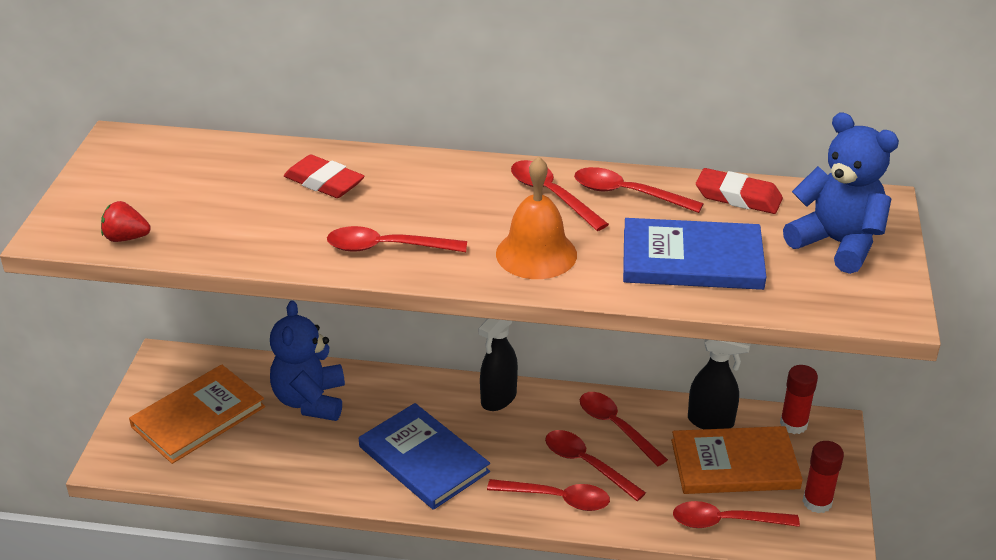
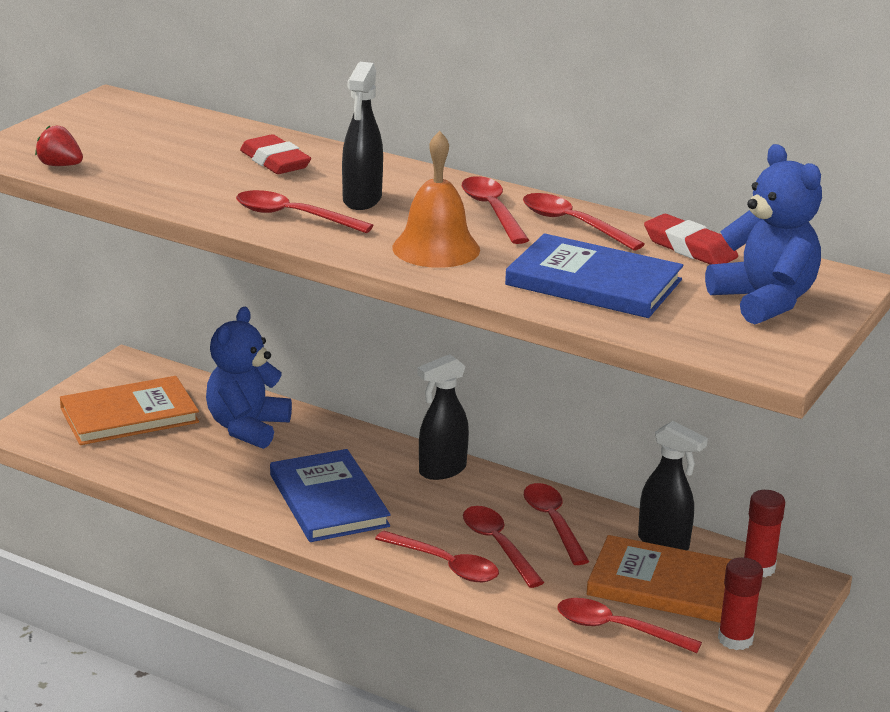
camera: 20 degrees right, 10 degrees down
(433, 211) = (362, 200): none -> black spray bottle

